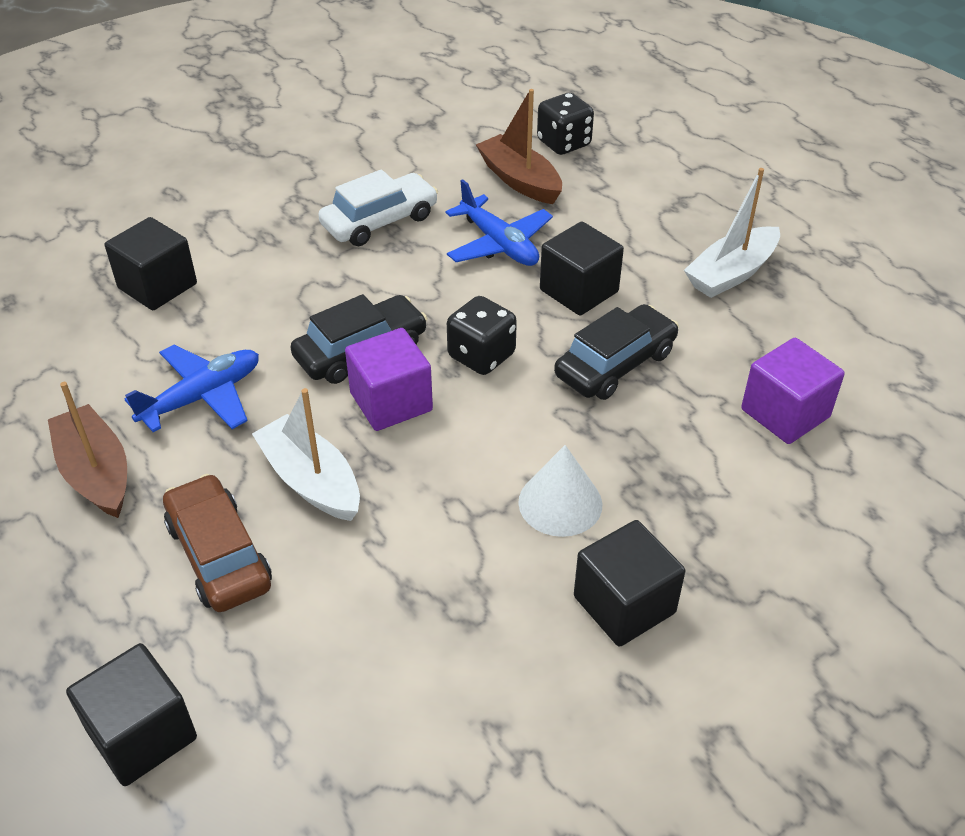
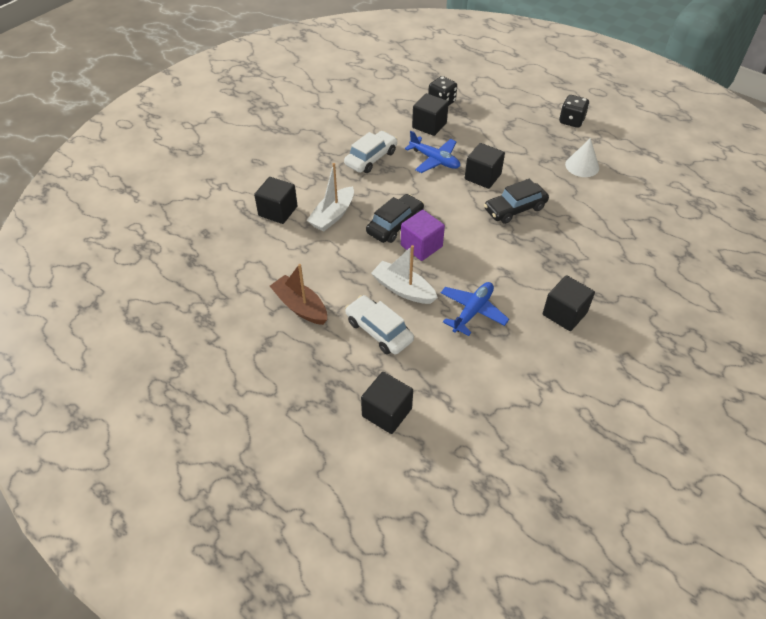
camera: 15 degrees left, 5 degrees up
(202, 397) = (331, 261): blue plane -> blue plane (472, 311)
(219, 555) = (379, 330): brown car -> white car
(481, 356) = (452, 216): black dice -> black dice (571, 121)
(520, 180) = (429, 125): brown boat -> black cube
(560, 503) = (518, 276): white cone -> white cone (582, 166)
(615, 364) = (515, 209): black car -> black car turned 150 degrees counterclockwise
(731, 273) = (548, 155): white boat -> white boat (332, 215)
(785, 413) = (597, 217): purple cube -> none

